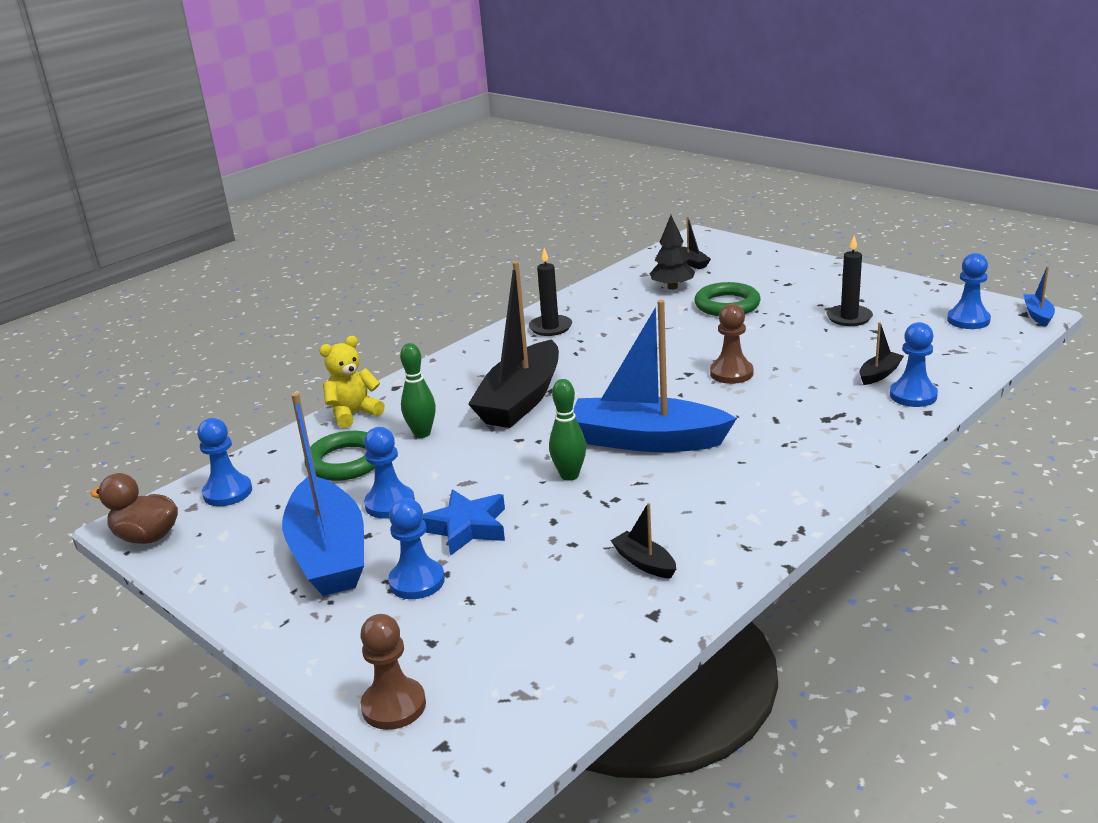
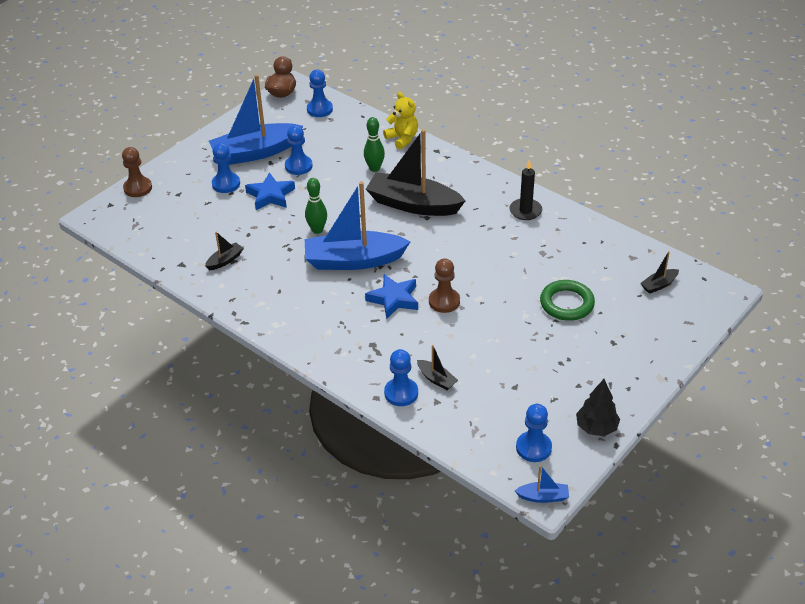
camera: 85 degrees right, 15 degrees up
(346, 462) = (345, 144): green ring -> none
(647, 440) = (354, 260): blue boat -> blue boat turned 105 degrees counterclockwise
(672, 287) = (603, 273): black tree -> black tree (596, 428)
(730, 407) = (394, 299): none -> blue star
(849, 318) = (540, 373): black candle -> none

